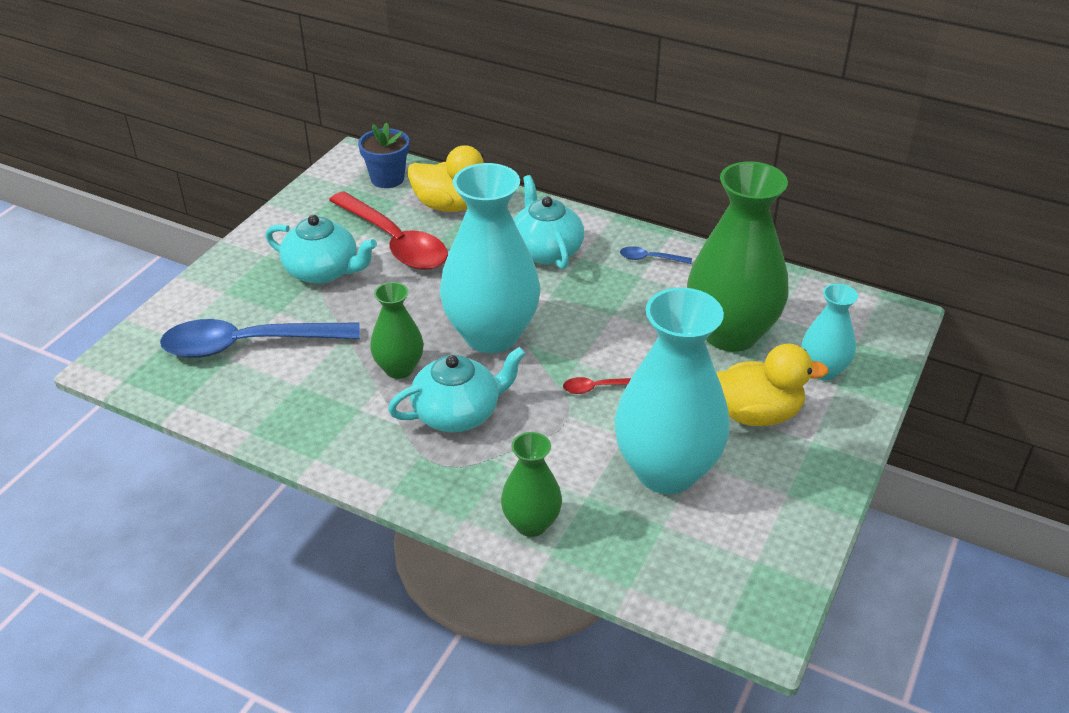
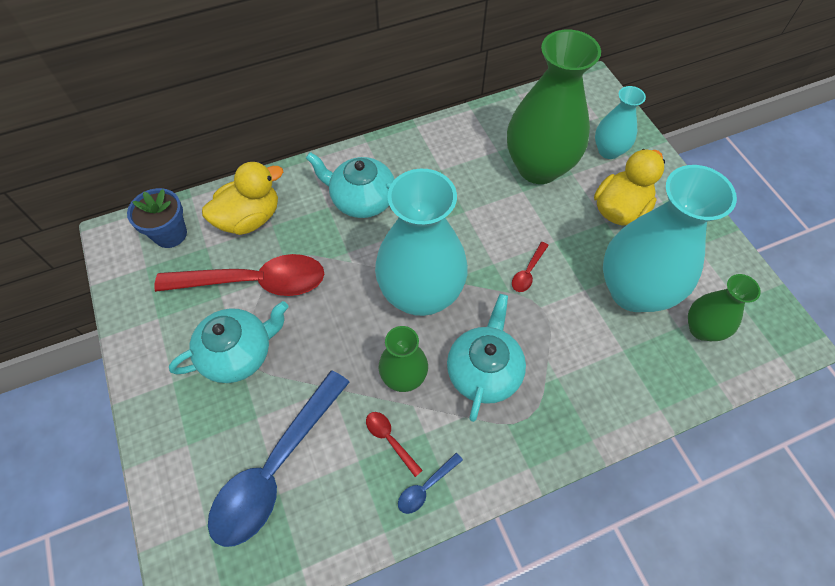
camera: 50 degrees left, 20 degrees up
(333, 392) = (390, 440): none -> red spoon
(531, 523) = (625, 400): green vase -> green vase (702, 329)
(650, 258) = (428, 152): blue spoon -> blue spoon (426, 487)

